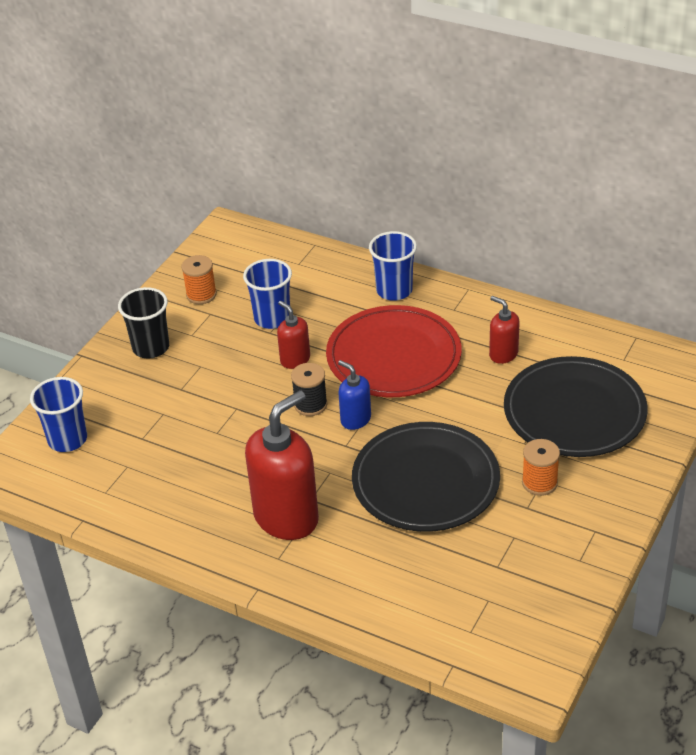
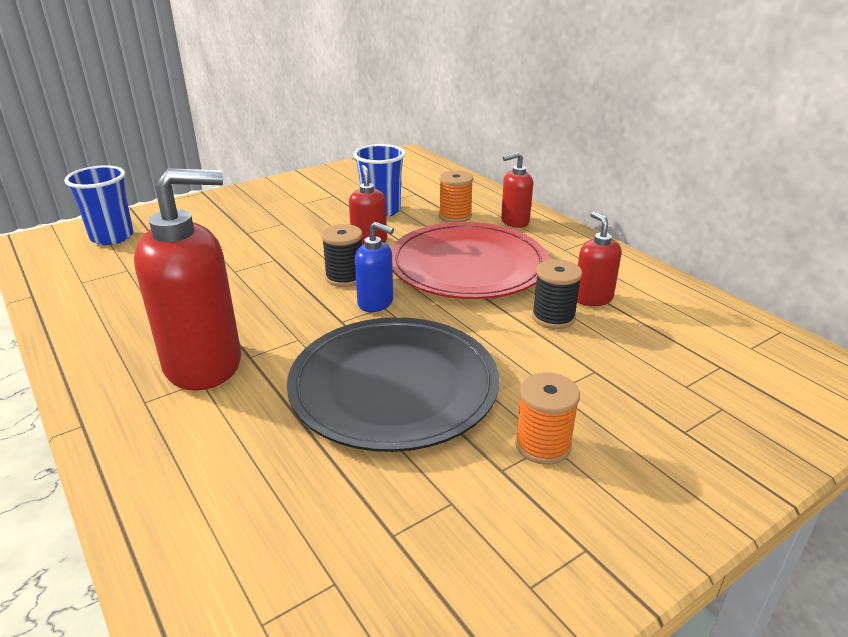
camera: 25 degrees right, 10 degrees down
(151, 347) = (259, 202): black cup -> none
(201, 295) = (340, 183): orange spool -> orange spool (455, 216)
(355, 419) = (376, 303): blue soap dispenser -> blue soap dispenser turned 135 degrees clockwise
(394, 290) = (514, 221): blue cup -> red soap dispenser
(487, 383) = (553, 317): none -> black spool
(574, 412) = (648, 380): black plate -> none

